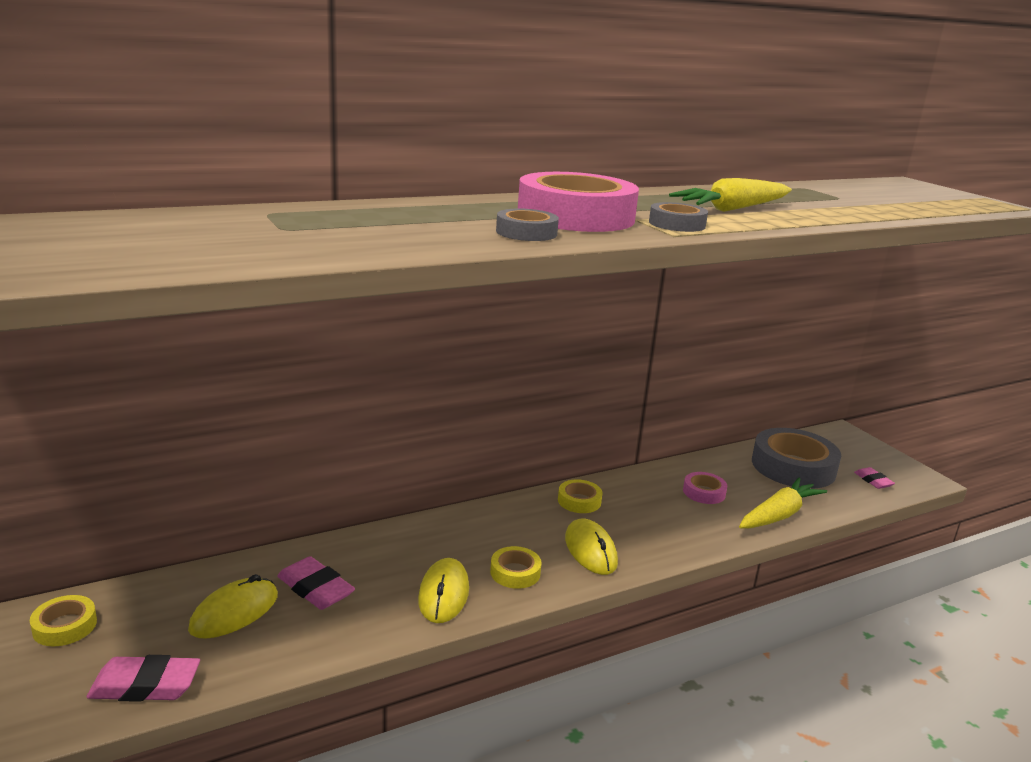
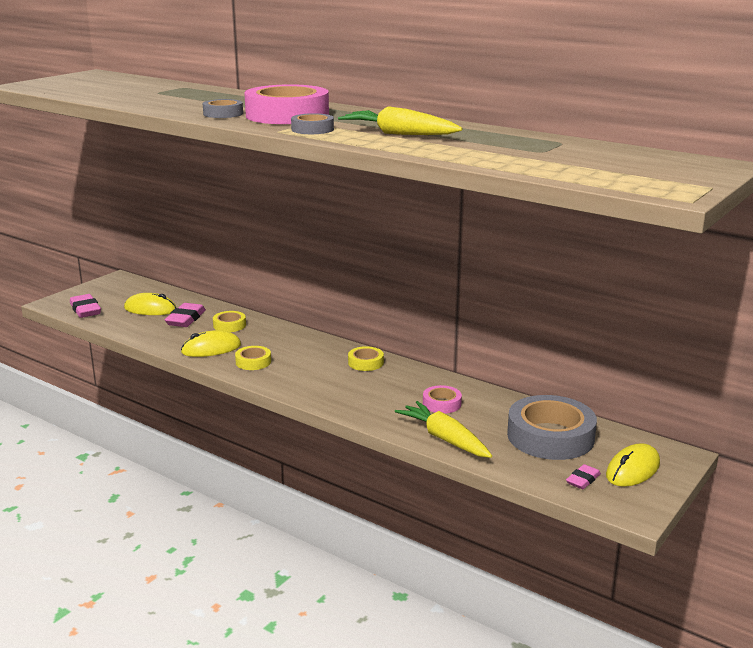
camera: 65 degrees right, 0 degrees up
(65, 626) = (113, 284): yellow tape -> yellow tape (229, 325)
(590, 550) = (304, 378): yellow mouse -> yellow mouse (632, 469)
(778, 515) = (445, 439): yellow carrot -> yellow carrot turned 150 degrees counterclockwise

